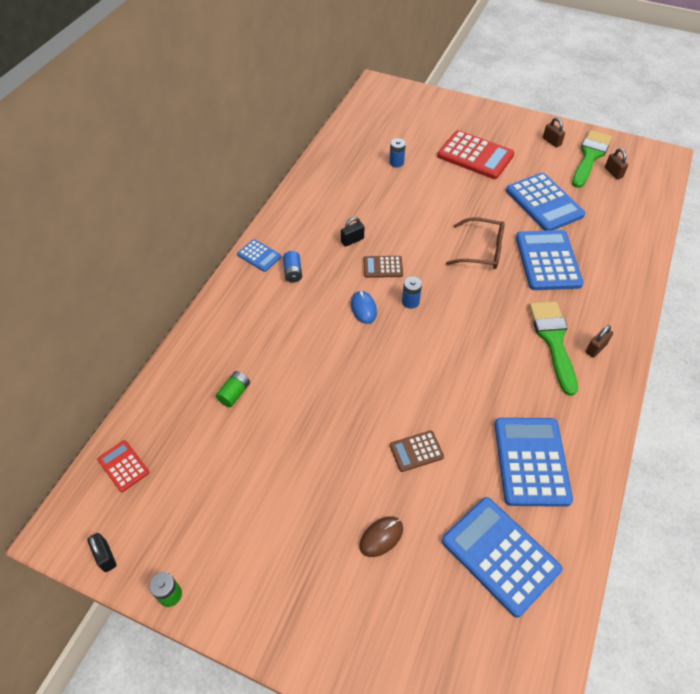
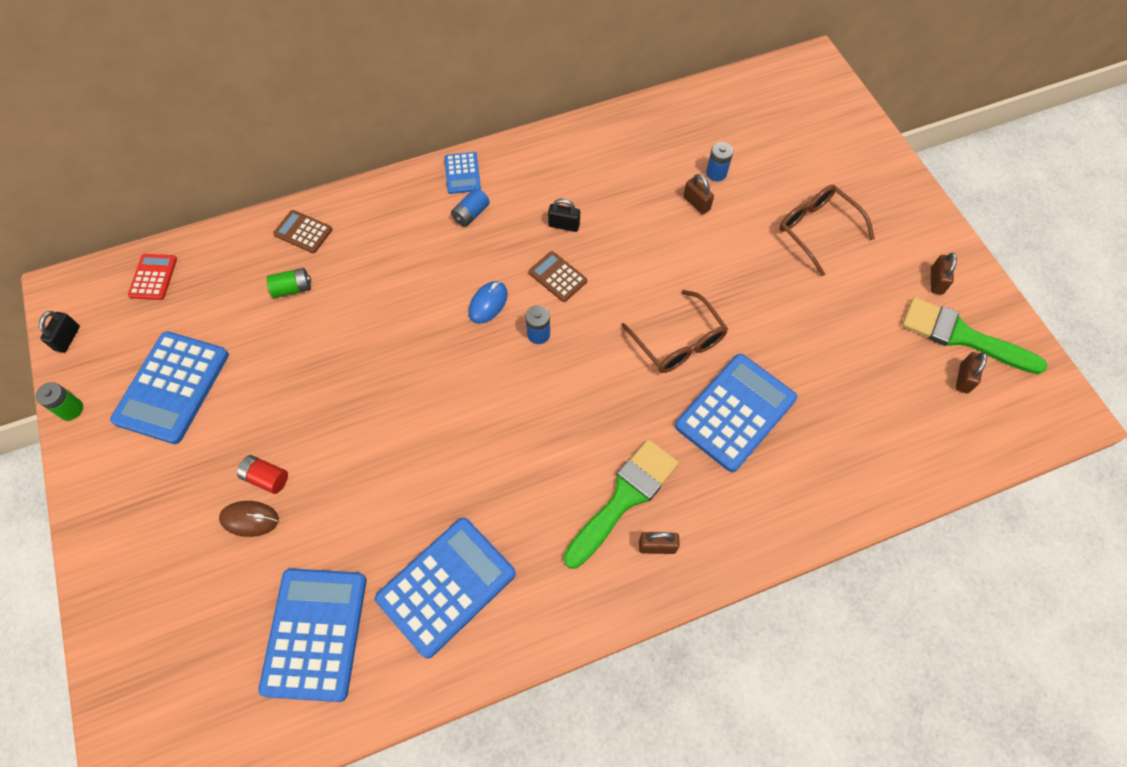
camera: 45 degrees right, 10 degrees up
(360, 506) = (266, 478): none -> red battery
(405, 182) = (696, 203): none -> brown padlock
(416, 451) = (365, 477): brown calculator -> brown calculator (303, 232)
(475, 155) = (816, 230): red calculator -> brown glasses
(544, 203) = (822, 346): blue calculator -> blue calculator (172, 387)
(590, 156) = (961, 336): green brush -> green brush turned 135 degrees counterclockwise

